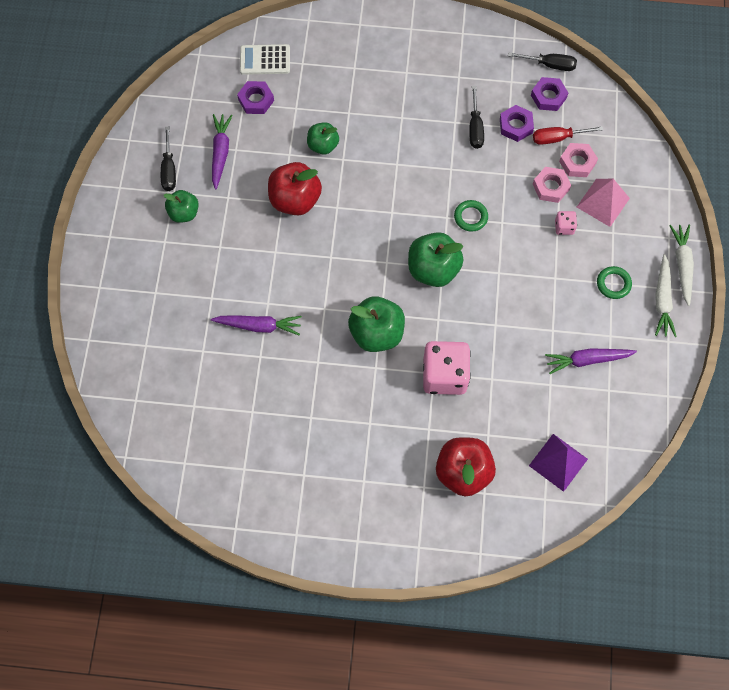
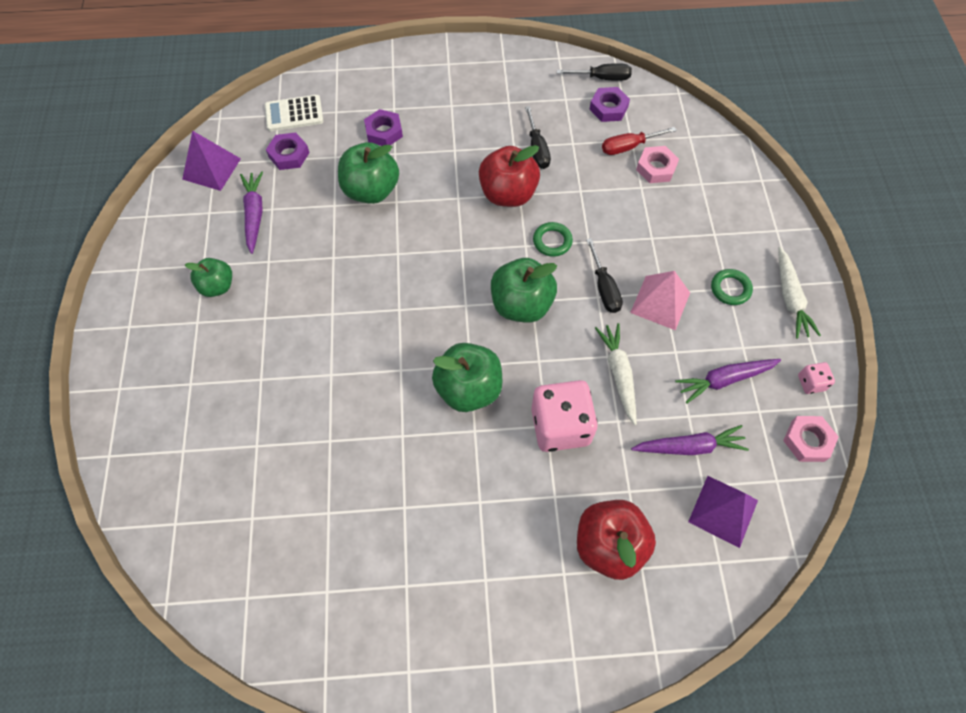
camera: 10 degrees left, 5 degrees down
(169, 169) = (195, 241): black screwdriver -> black screwdriver (604, 287)
(188, 103) = (211, 168): none -> purple pyramid
(259, 326) = (324, 403): purple carrot -> purple carrot (689, 447)
(295, 200) = (347, 252): red apple -> red apple (508, 194)
(323, 145) = (371, 190): green apple -> green apple, size x1.62
(516, 126) = (580, 141): purple nut -> purple nut (384, 132)
(551, 187) = (633, 197): pink nut -> pink nut (807, 441)
(564, 227) = (659, 236): pink dice -> pink dice (811, 383)
(603, 202) = (695, 204): pink pyramid -> pink pyramid (660, 302)
(682, 265) = (800, 257): white carrot -> white carrot (618, 374)

